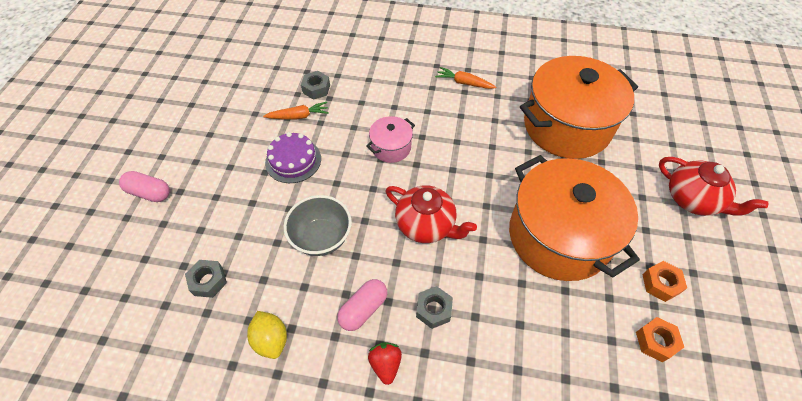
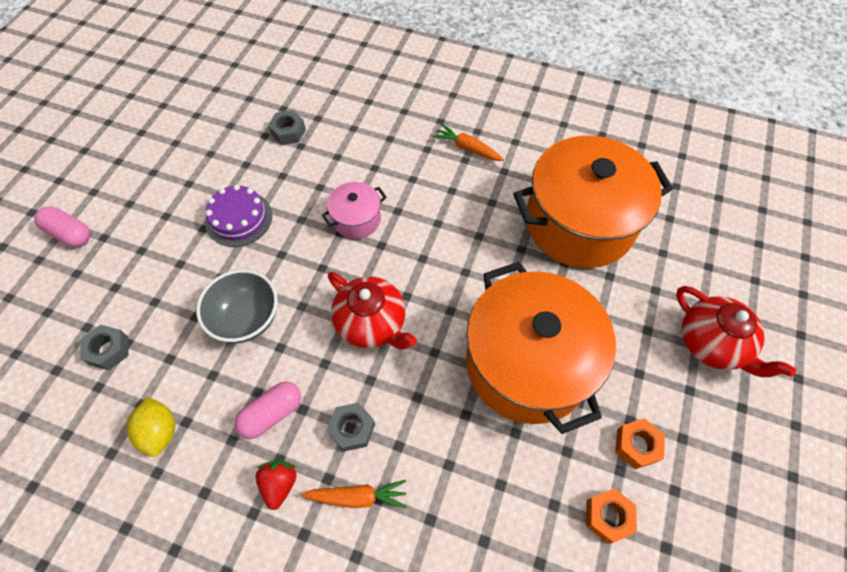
camera: 10 degrees right, 5 degrees up
(298, 116) = (259, 164): orange carrot -> orange carrot (357, 496)

